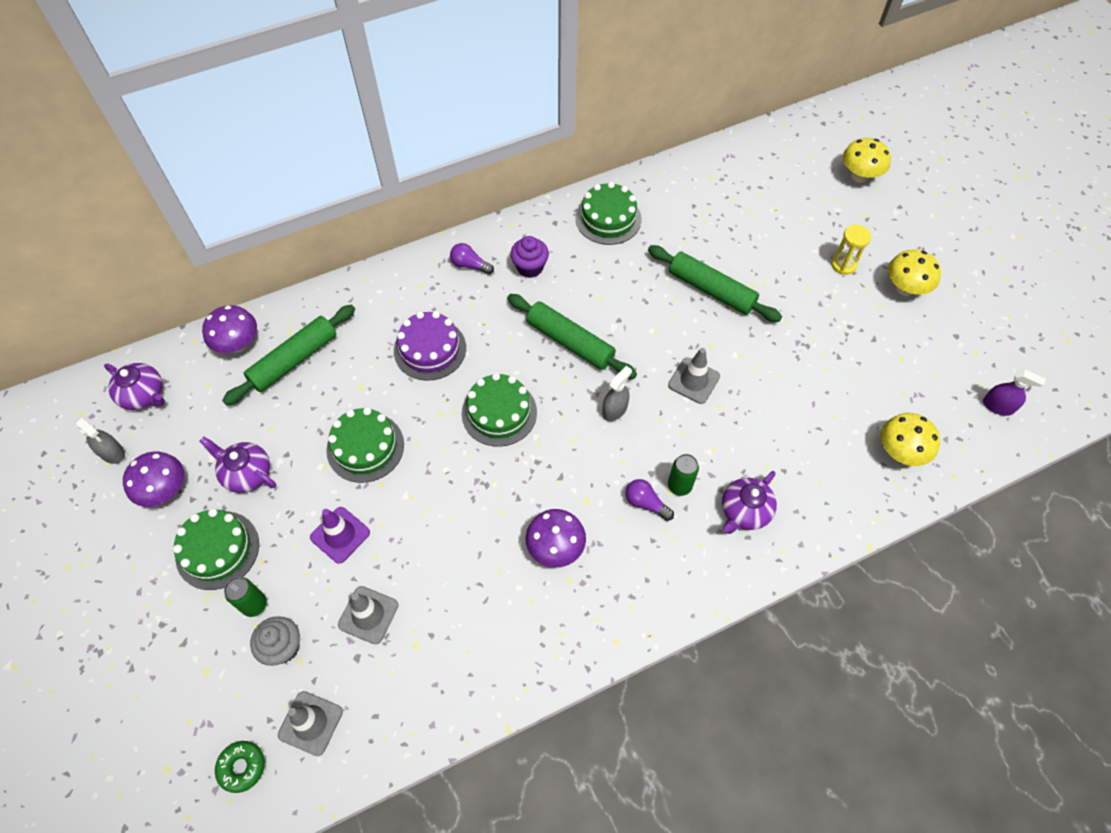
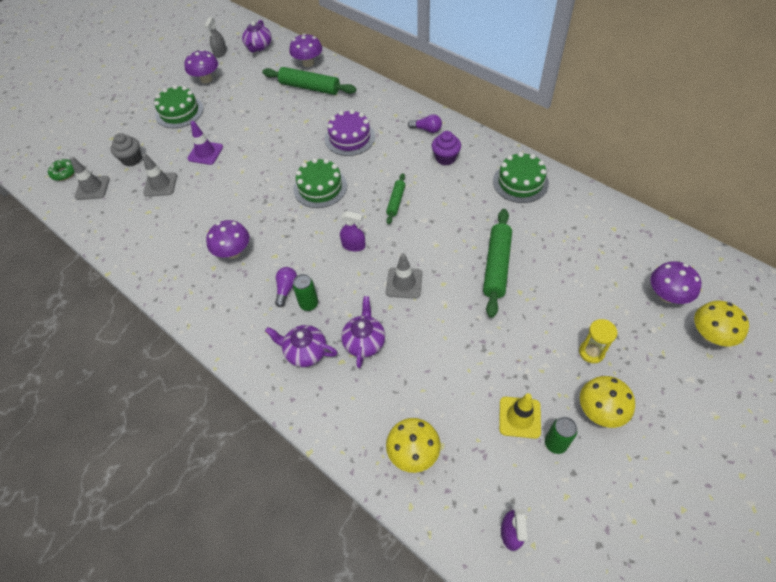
camera: 70 degrees right, 5 degrees down
(246, 473) = (228, 102): purple teapot -> purple teapot (364, 341)
(254, 605) = (152, 139): green can -> green can (555, 443)
(365, 447) = (266, 139): green cake -> none
(470, 265) = (427, 129): purple light bulb -> purple light bulb turned 105 degrees clockwise
(570, 342) = (396, 201): green rolling pin -> green rolling pin, size x0.56
(614, 410) = (353, 245): grey spray bottle -> purple spray bottle
(806, 181) = (667, 296): none -> purple mushroom
(891, 350) = (519, 417): none -> yellow traffic cone

